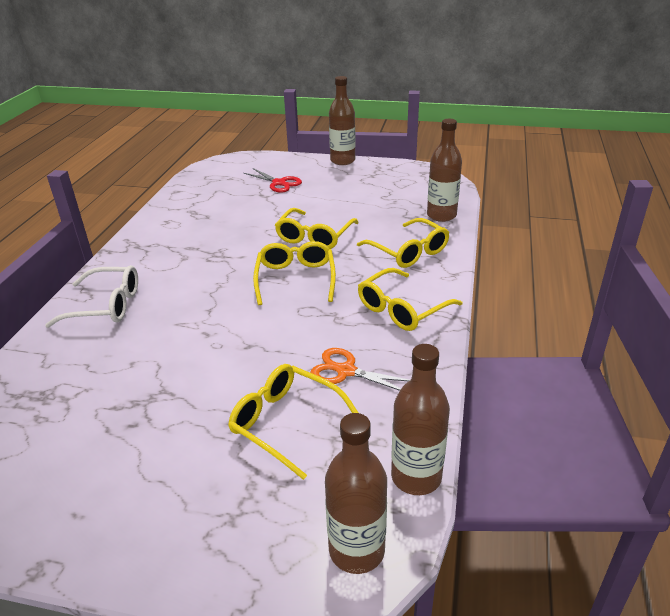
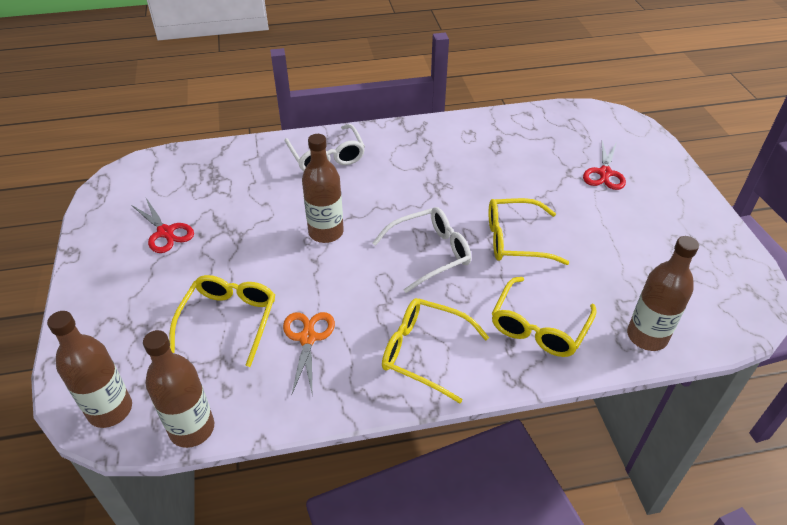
camera: 65 degrees right, 10 degrees up
(98, 456) = (165, 232): none -> red scissors
(295, 279) = (430, 253): yellow glasses -> white glasses
(342, 161) = (707, 204): brown bottle -> brown bottle (326, 232)

